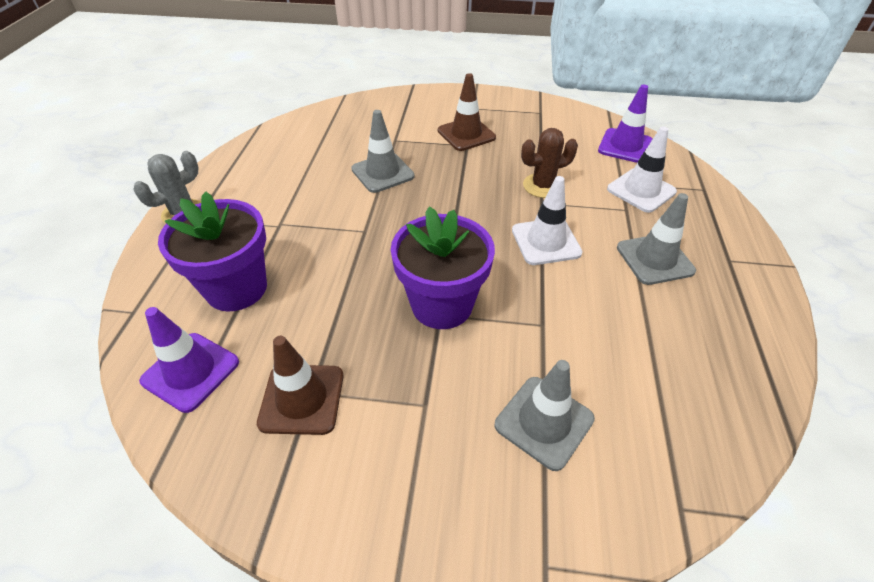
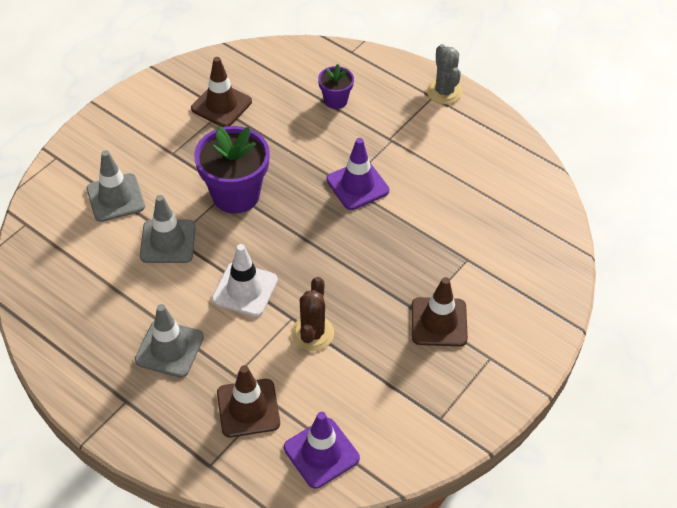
camera: 120 degrees right, 5 degrees up
(190, 371) = (280, 67): purple traffic cone -> purple traffic cone (357, 185)
(236, 288) = (335, 100): purple flower pot -> purple flower pot, size x0.53
(382, 173) = (416, 227): grey traffic cone -> grey traffic cone (168, 241)
(641, 190) = (248, 408): white traffic cone -> brown traffic cone

